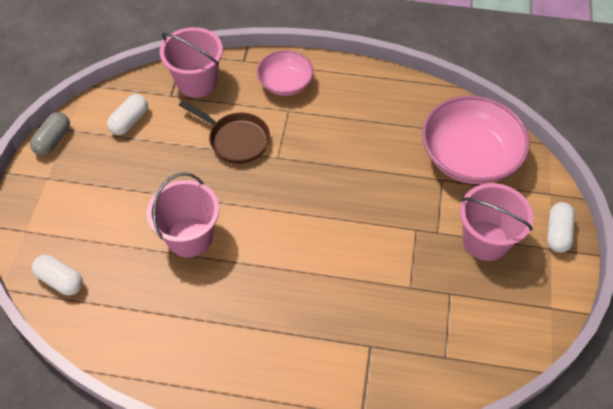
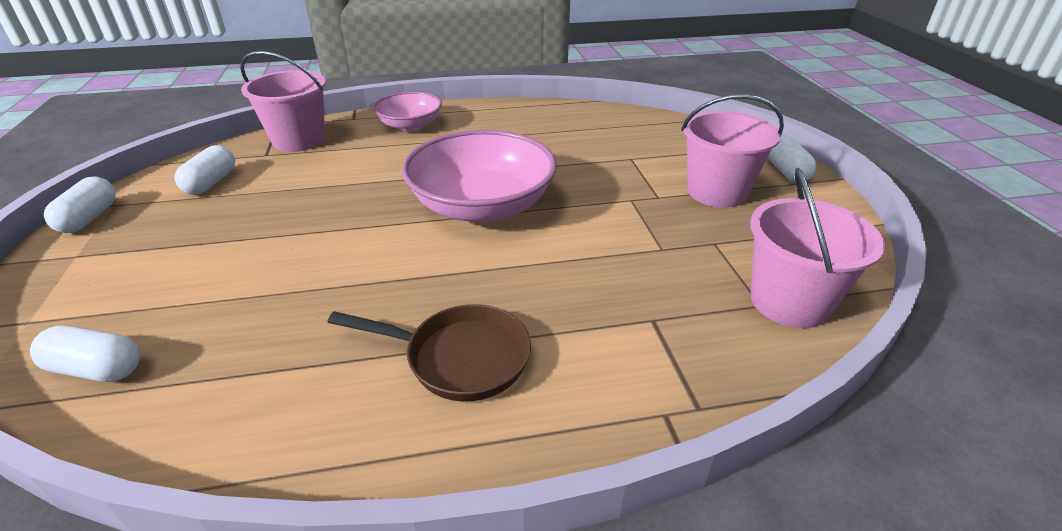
camera: 20 degrees left, 20 degrees down
(53, 140) = (89, 218): grey capsule -> white capsule
(190, 237) = (326, 268): pink bucket -> pink bucket (789, 302)
(236, 140) = (365, 173): brown pan -> brown pan (460, 358)
(469, 157) = (647, 139): pink bowl -> pink bowl (482, 206)

